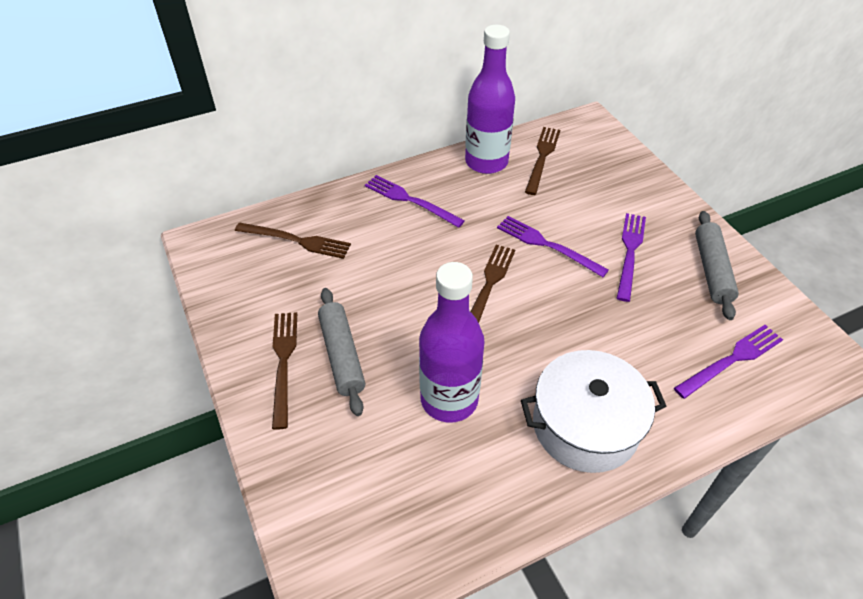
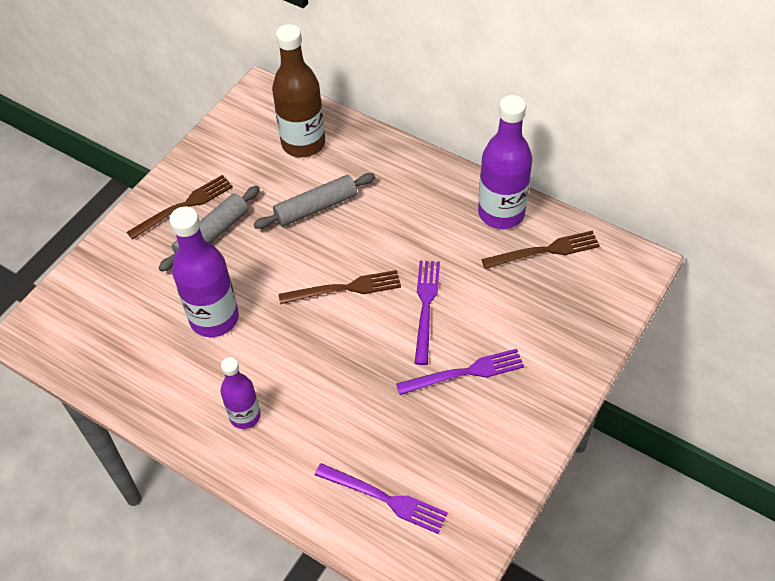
camera: 60 degrees right, 5 degrees up
(296, 240) = (303, 143): brown fork -> brown bottle
(410, 200) = (405, 187): purple fork -> none
(585, 425) = (245, 416): white pot -> purple bottle
(712, 270) = (491, 447): grey rolling pin -> grey rolling pin (316, 207)

